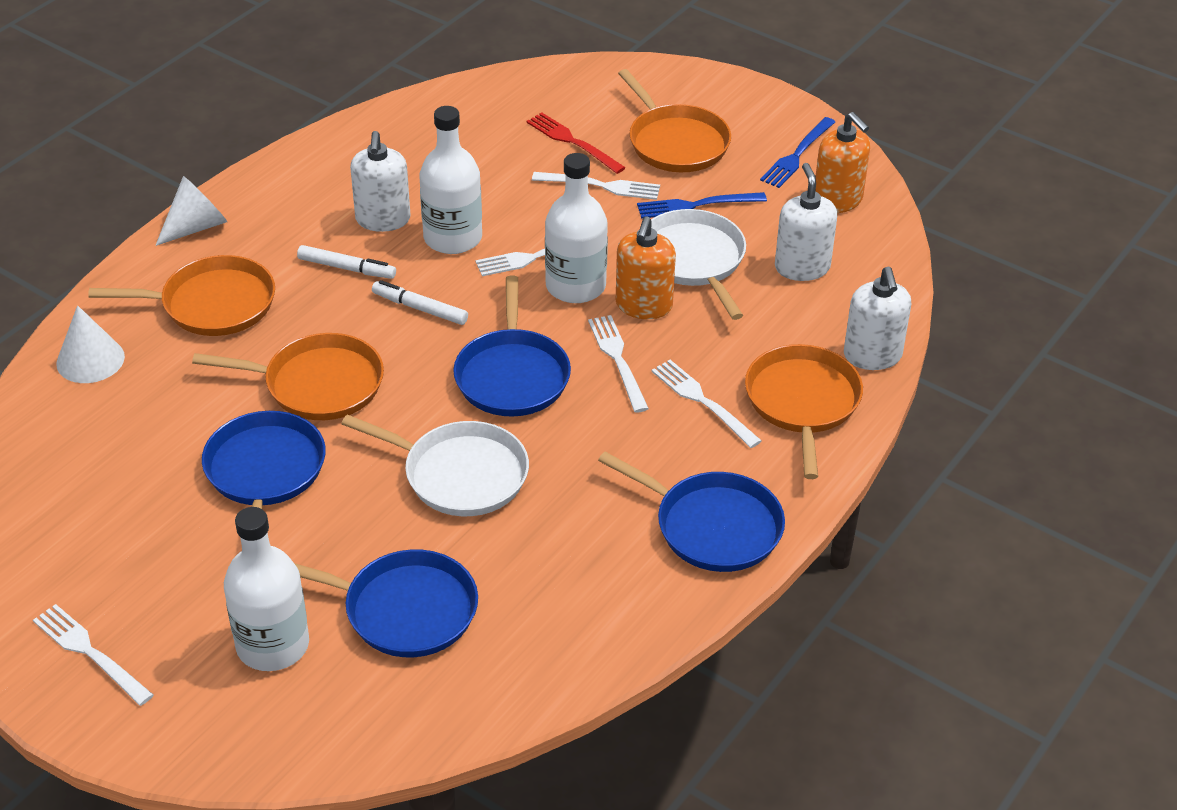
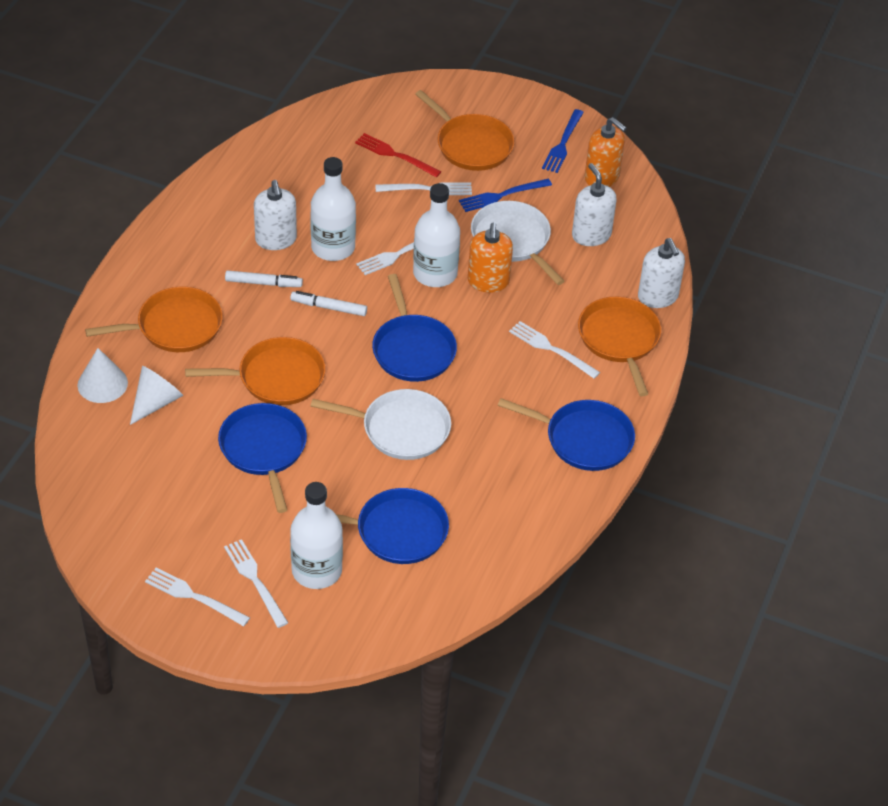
camera: 15 degrees left, 5 degrees up
(196, 226) = (138, 265): white cone -> white cone (156, 402)
(617, 359) = (482, 326): white fork -> white fork (254, 579)

